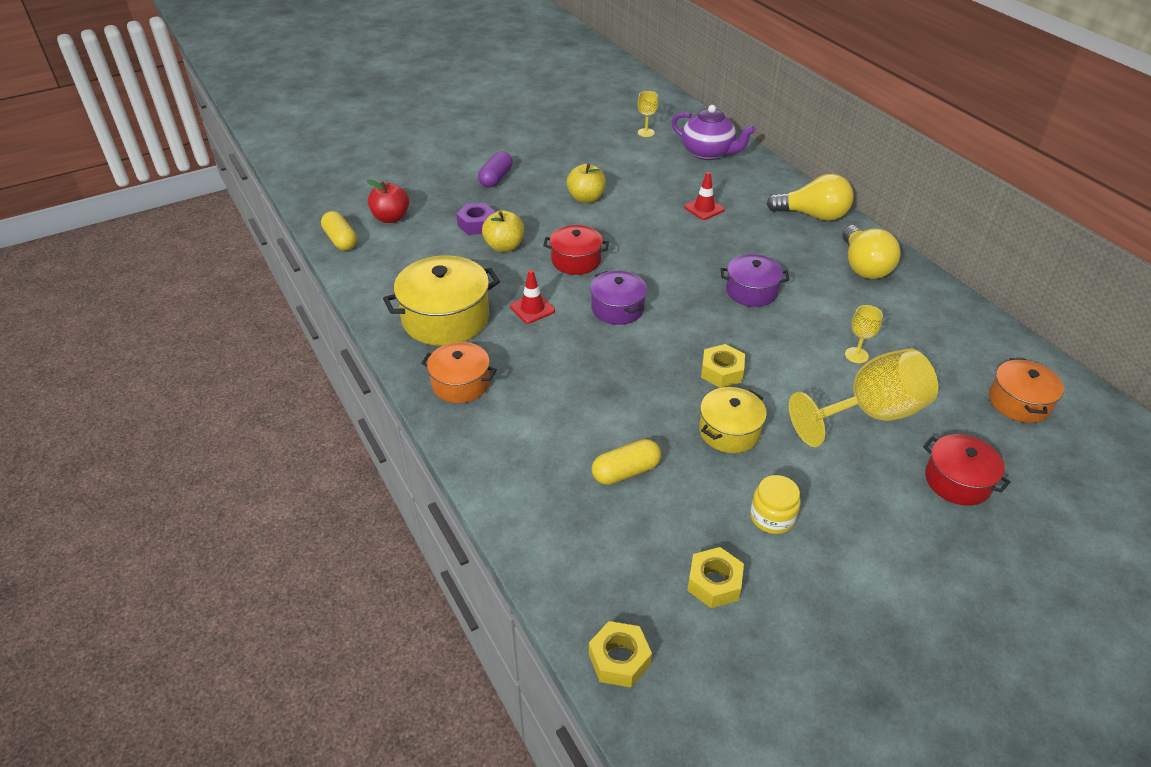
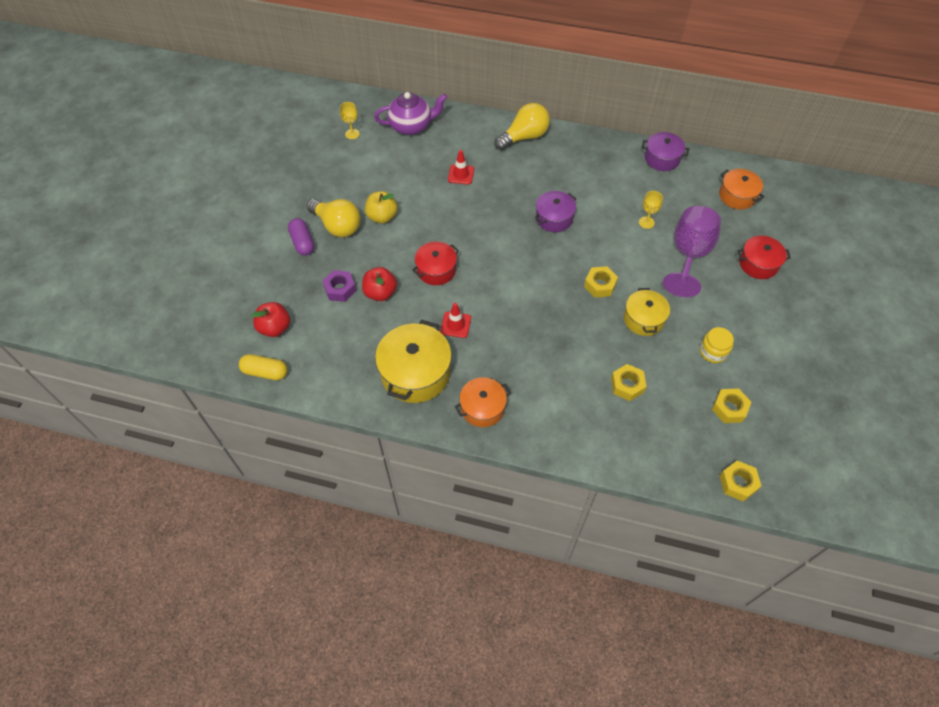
camera: 45 degrees left, 15 degrees up
(504, 246) = (380, 293): yellow apple -> red apple
(617, 308) = (501, 286): purple pot -> purple pot (662, 159)
(626, 471) = (627, 385): yellow capsule -> yellow nut
(863, 266) = (588, 157): yellow light bulb -> yellow light bulb (337, 226)
(870, 414) = (689, 255): yellow goblet -> purple goblet

